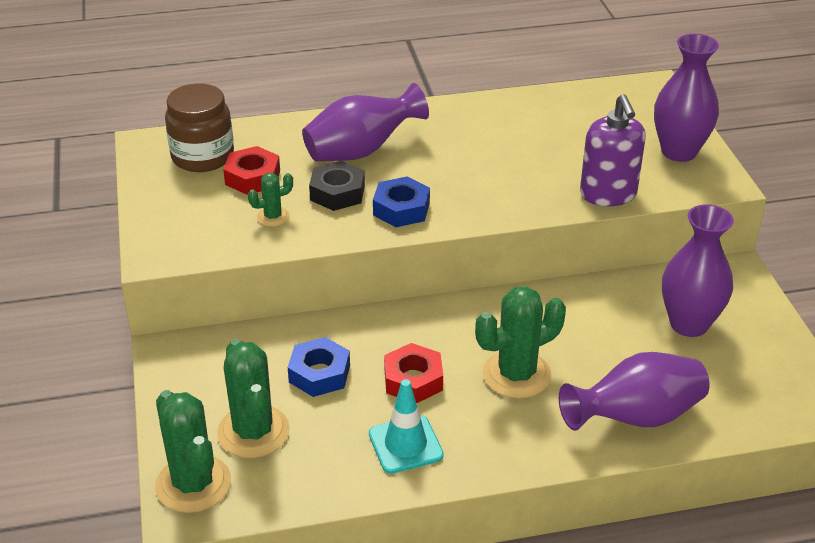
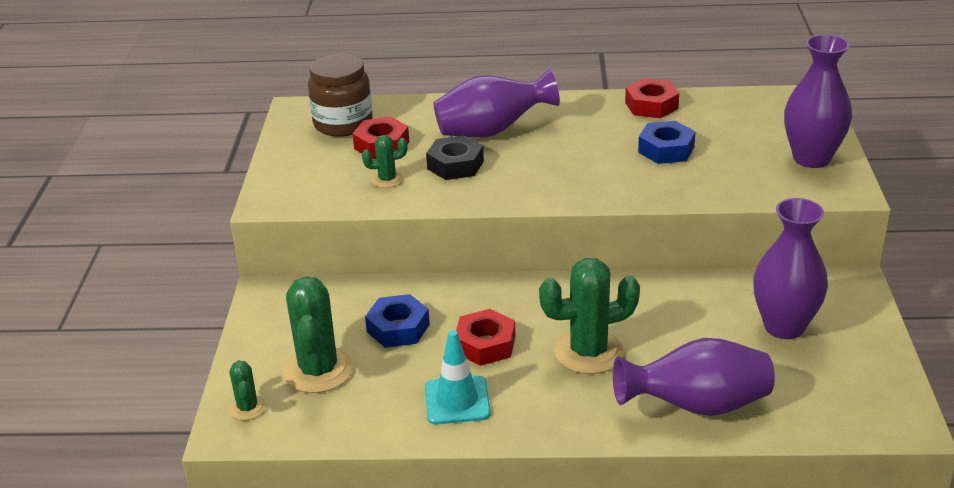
camera: 15 degrees right, 5 degrees down
(193, 484) = (248, 408): green cactus -> green cactus, size x0.51
(401, 209) = (511, 184): blue nut -> blue nut (666, 149)
(509, 108) = (651, 105): none -> red nut
(608, 194) = (722, 190): purple soap dispenser -> none

